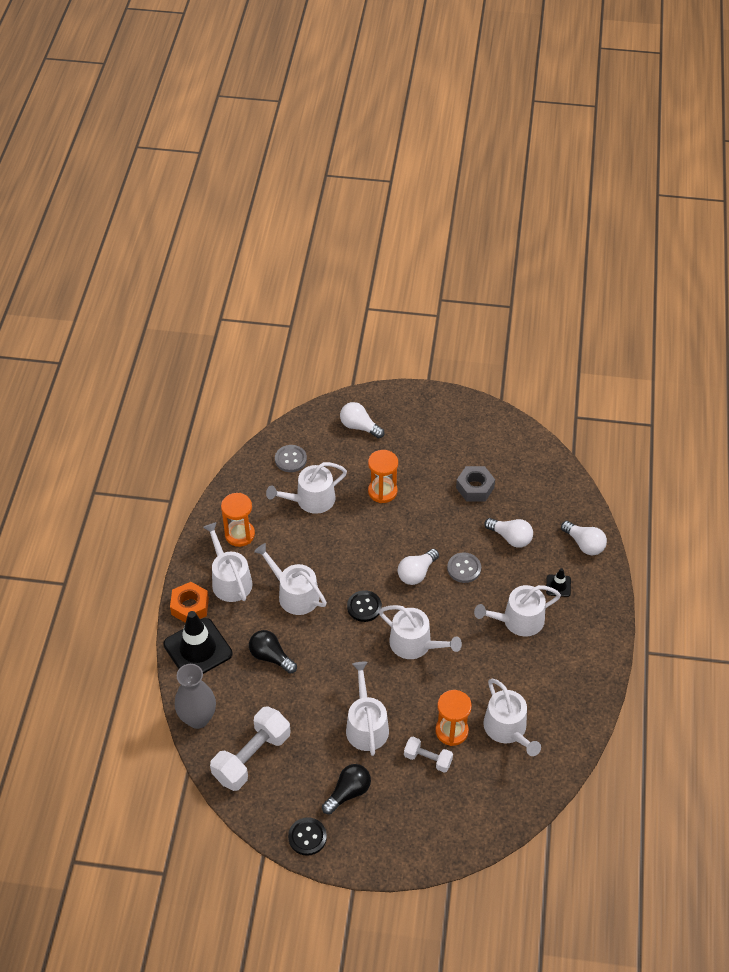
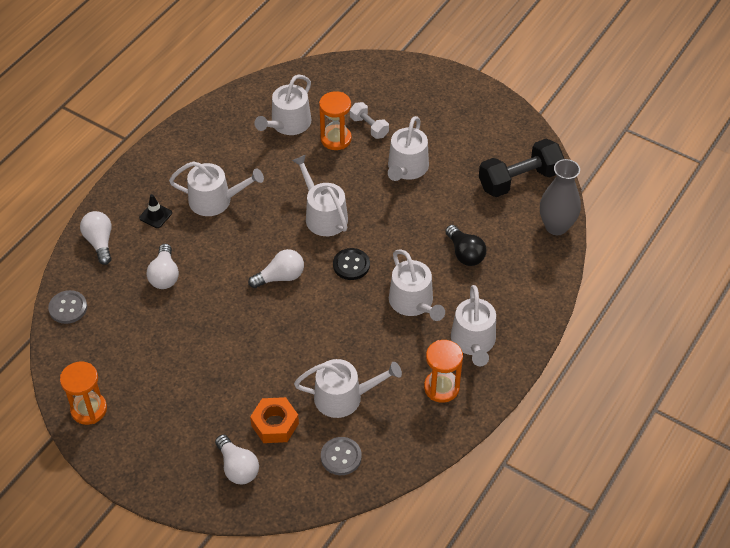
camera: 155 degrees left, 0 degrees up
(190, 606) = (526, 330): orange nut -> orange nut (275, 424)
(198, 649) = (533, 286): black traffic cone -> none
(252, 757) = (519, 180): white dumbbell -> black dumbbell
(307, 837) = (498, 110): black button -> none
(348, 792) = (449, 127): black light bulb -> none
(382, 491) = (261, 376): orange hourglass -> orange hourglass (89, 409)
(464, 568) = (231, 264): grey button -> grey button (68, 308)
(475, 488) = (161, 341): grey nut -> none
(508, 729) = (288, 124): white watering can -> white watering can turned 150 degrees counterclockwise
(510, 538) = (164, 275): white light bulb -> white light bulb turned 150 degrees counterclockwise

